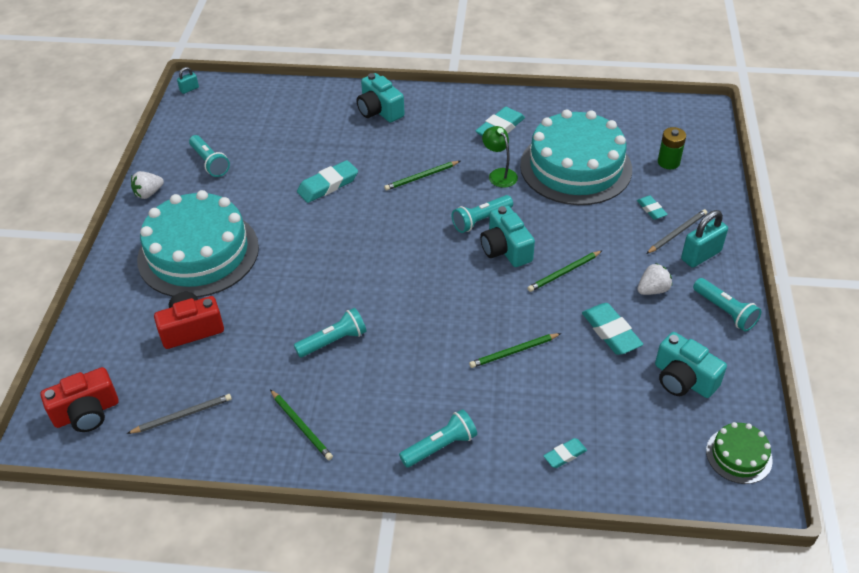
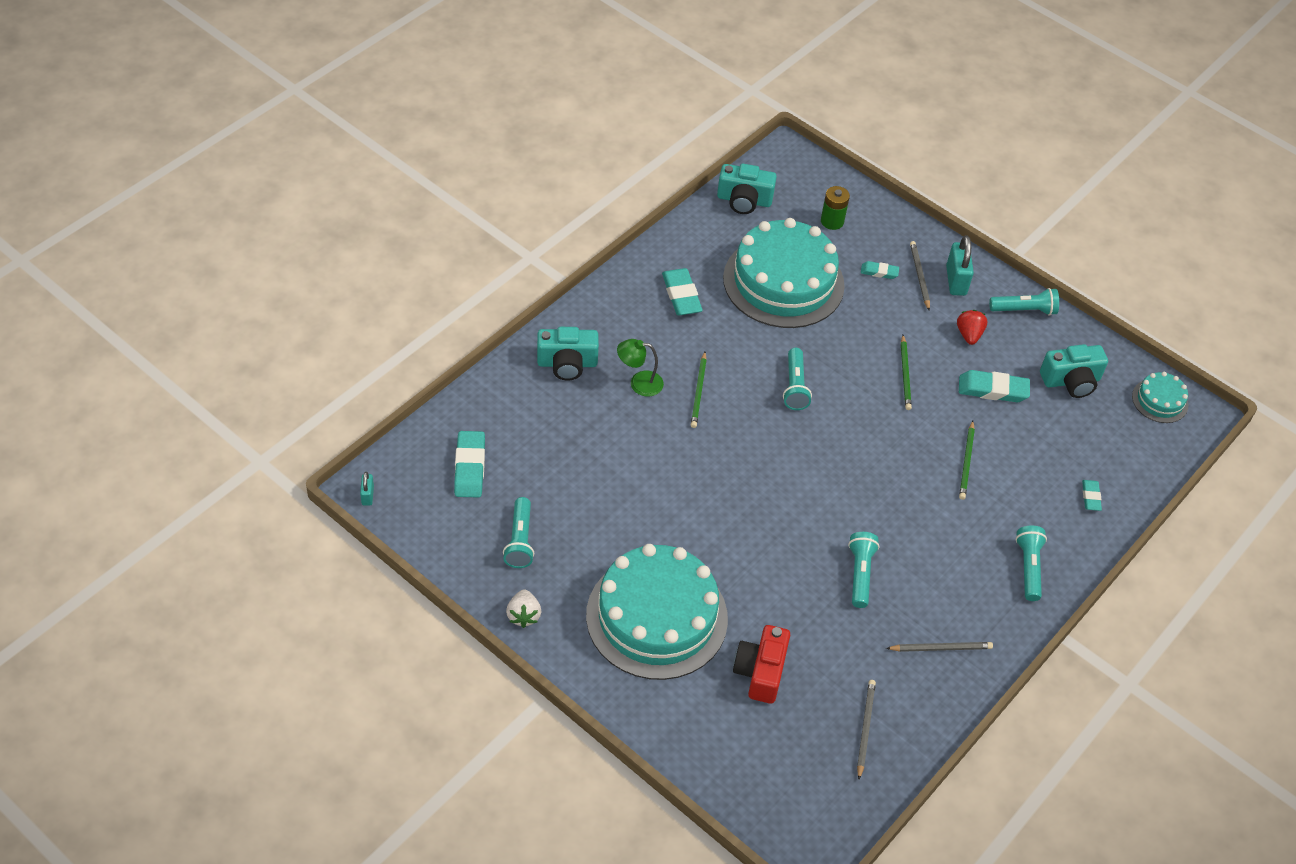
camera: 60 degrees left, 5 degrees up
(87, 412) = (806, 802): red camera -> none
(209, 162) = (520, 540): turquoise flashlight -> turquoise flashlight turned 90 degrees clockwise
(301, 426) = (941, 648): green pencil -> grey pencil
(328, 185) = (646, 465): turquoise eraser -> turquoise eraser (469, 467)
(499, 174) = (745, 336): green lamp -> green lamp (639, 383)
(505, 249) = (845, 393): turquoise camera -> turquoise camera (744, 200)
(652, 290) = (969, 335): white strawberry -> red strawberry
(739, 455) = (1160, 400): green cake -> turquoise cake

